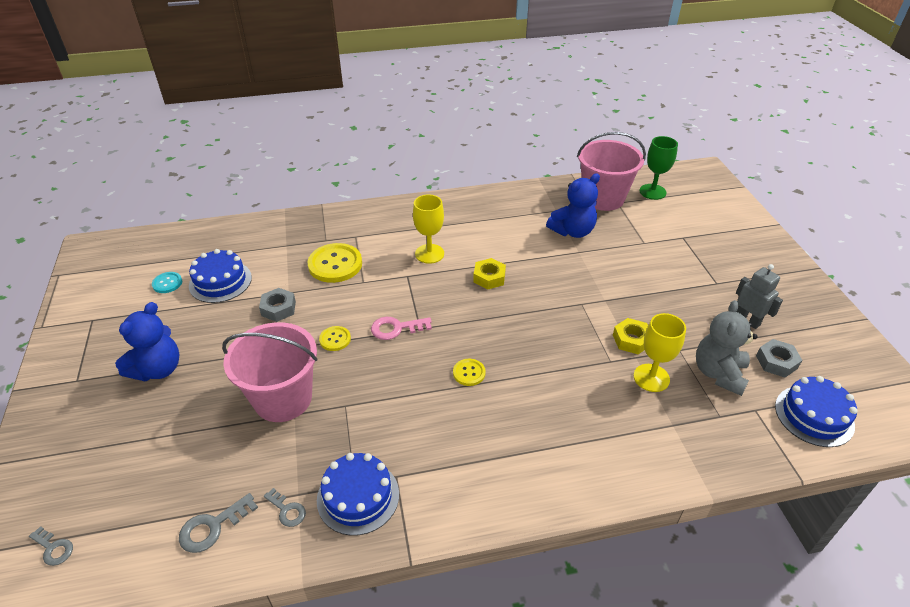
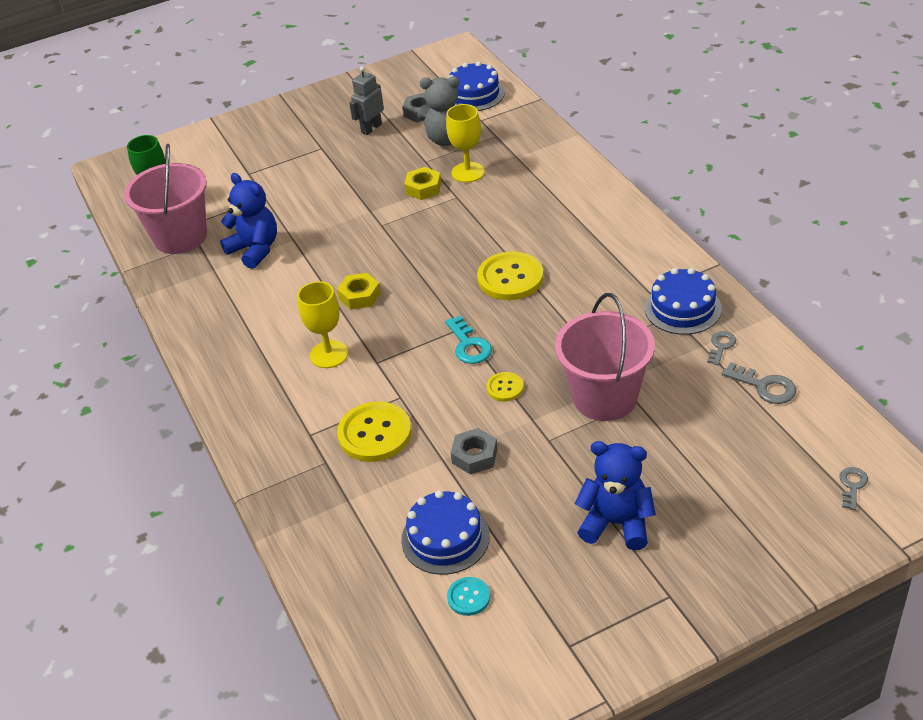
camera: 100 degrees left, 0 degrees up
(396, 328) = (469, 345): pink key -> turquoise key
(469, 373) = (510, 278): yellow button -> yellow button, size x1.94

